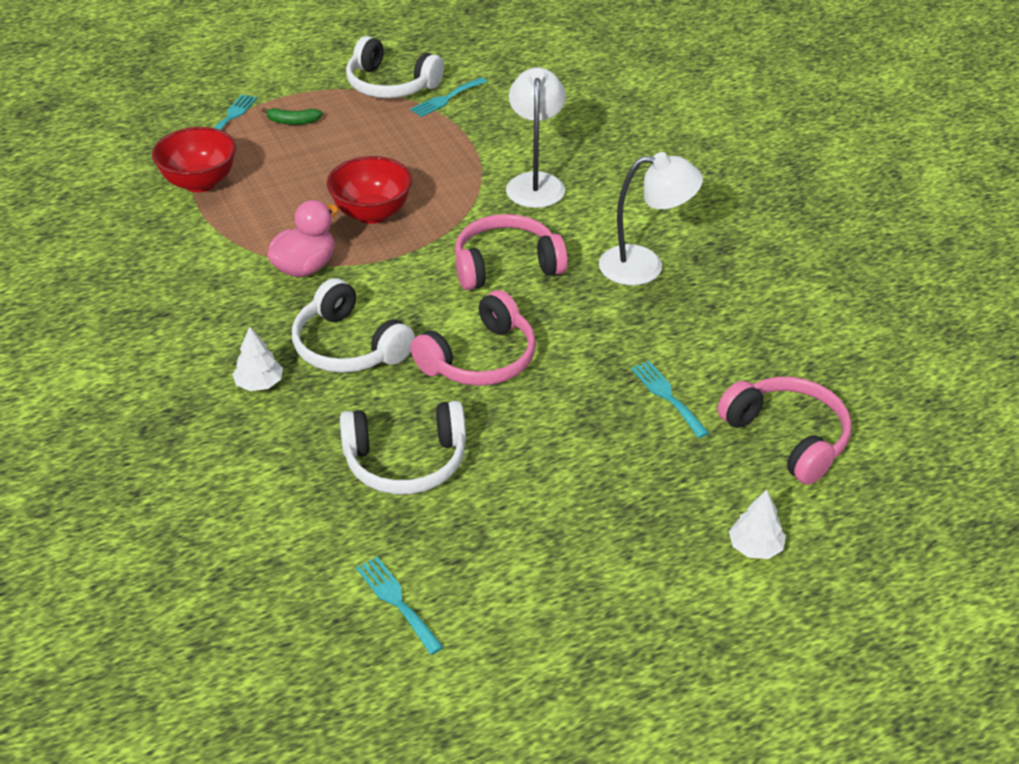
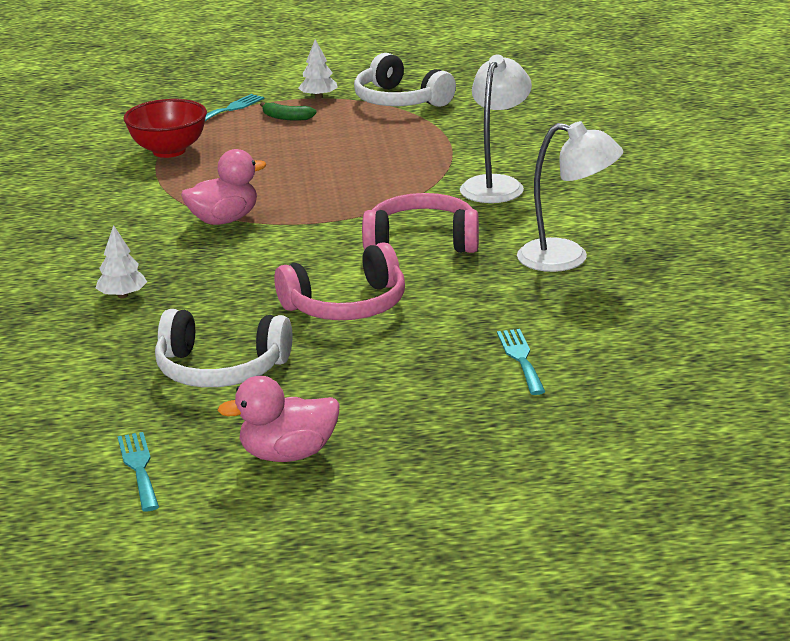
camera: 20 degrees right, 15 degrees down
(349, 346) = (225, 280): white headphones -> none
(372, 213) = (315, 189): red bowl -> none
(446, 99) = (448, 115): turquoise fork -> none
(525, 555) = (288, 454): none -> pink duck
(755, 547) = (534, 487): white tree -> white tree (318, 97)
(787, 437) = (630, 408): pink headphones -> none

